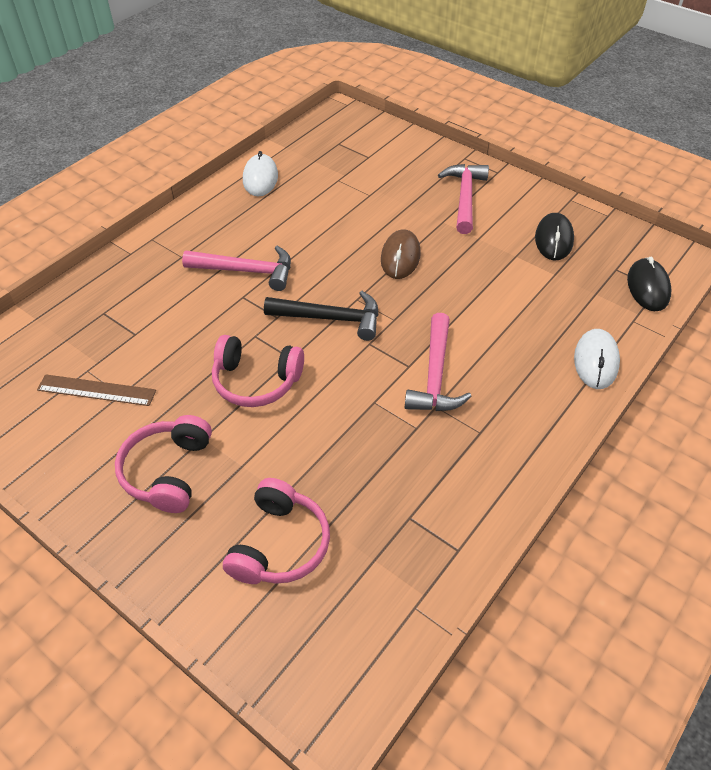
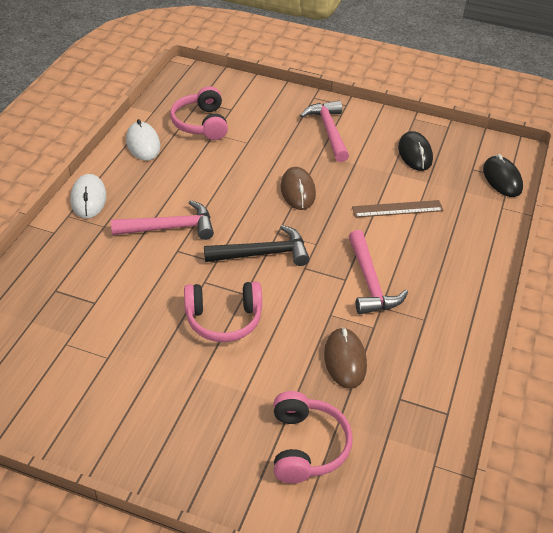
camera: 20 degrees left, 5 degrees down
(96, 390) = (83, 359): brown ruler -> brown ruler (397, 209)
(168, 471) = (183, 412): pink headphones -> pink headphones (201, 123)
(367, 457) = (345, 360): none -> brown mouse
(596, 361) = (488, 244): white mouse -> white mouse (88, 198)

